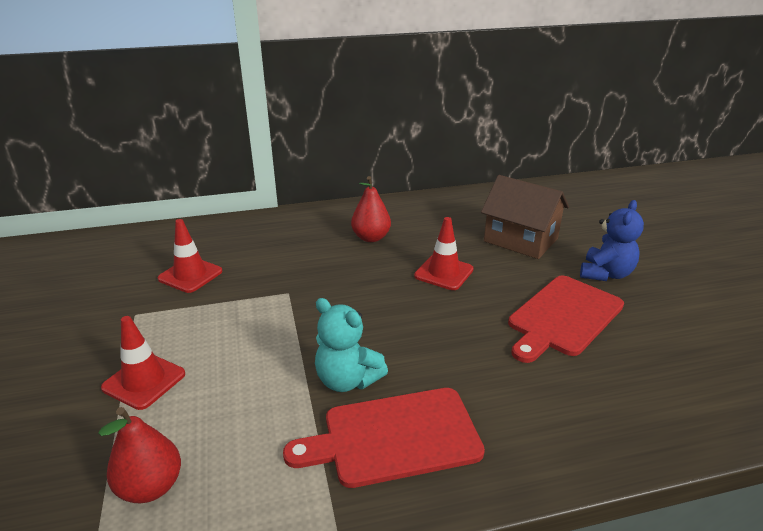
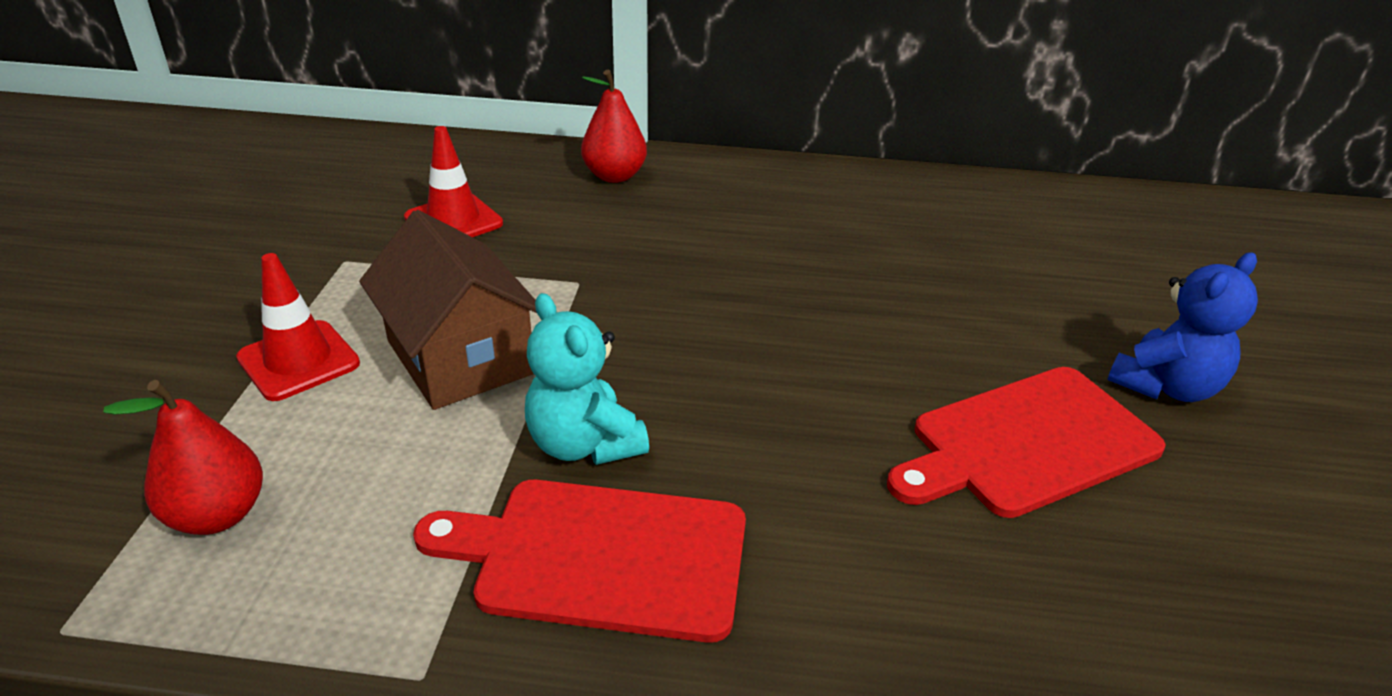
camera: 20 degrees right, 5 degrees up
(371, 238) = (765, 224): red pear -> red pear (614, 176)
(443, 273) = (854, 311): red traffic cone -> none
(520, 240) = (1033, 286): brown house -> brown house (460, 357)

